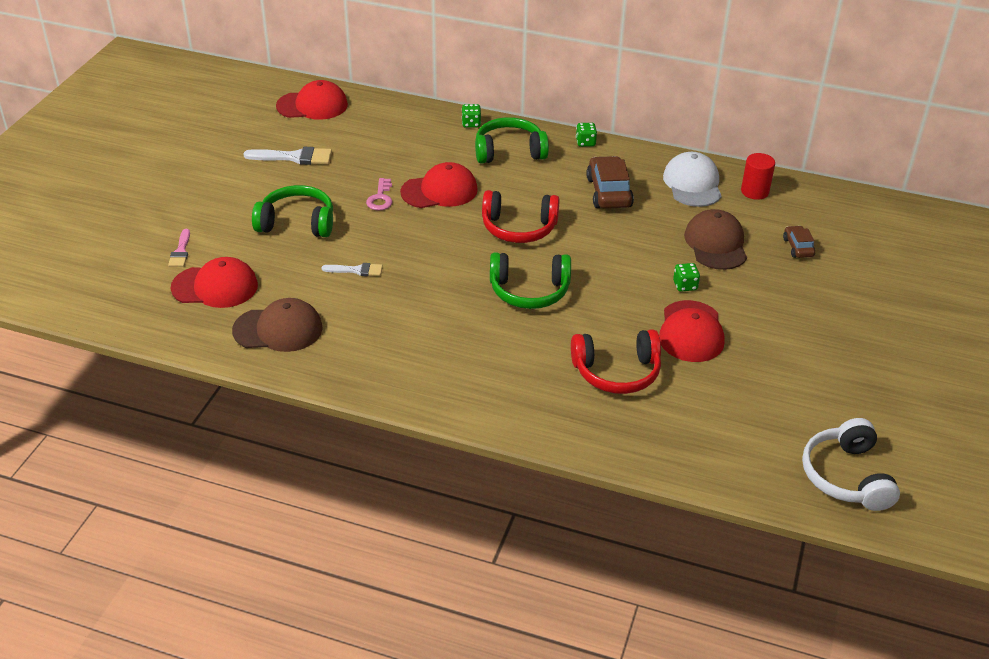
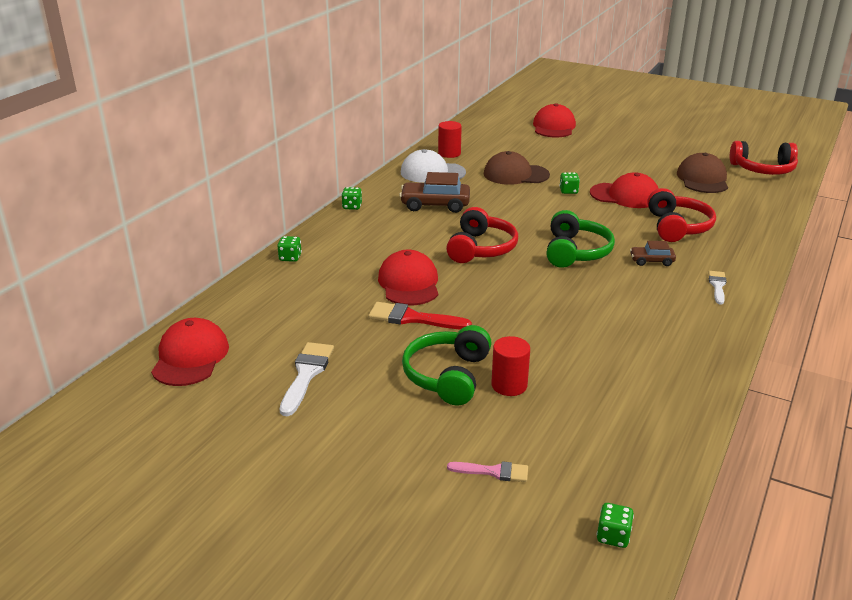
camera: 80 degrees left, 10 degrees down
(111, 307) = (613, 536): none -> green dice
(215, 287) = (568, 440): red cap -> red cap (554, 127)
(278, 329) = (644, 393): brown cap -> brown cap (702, 179)
(286, 255) = (509, 385): none -> red cylinder
(356, 270) = (541, 339): white brush -> white brush (717, 286)
(380, 198) = (412, 318): pink key -> red brush
(509, 152) = (352, 242): green headphones -> none
(798, 247) = (523, 150): brown car -> brown car (651, 261)
(847, 476) = (763, 169): white headphones -> red headphones

